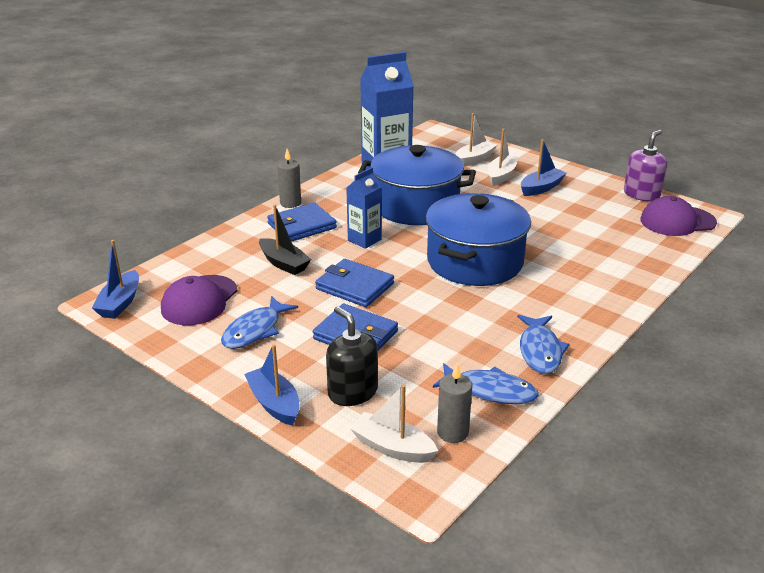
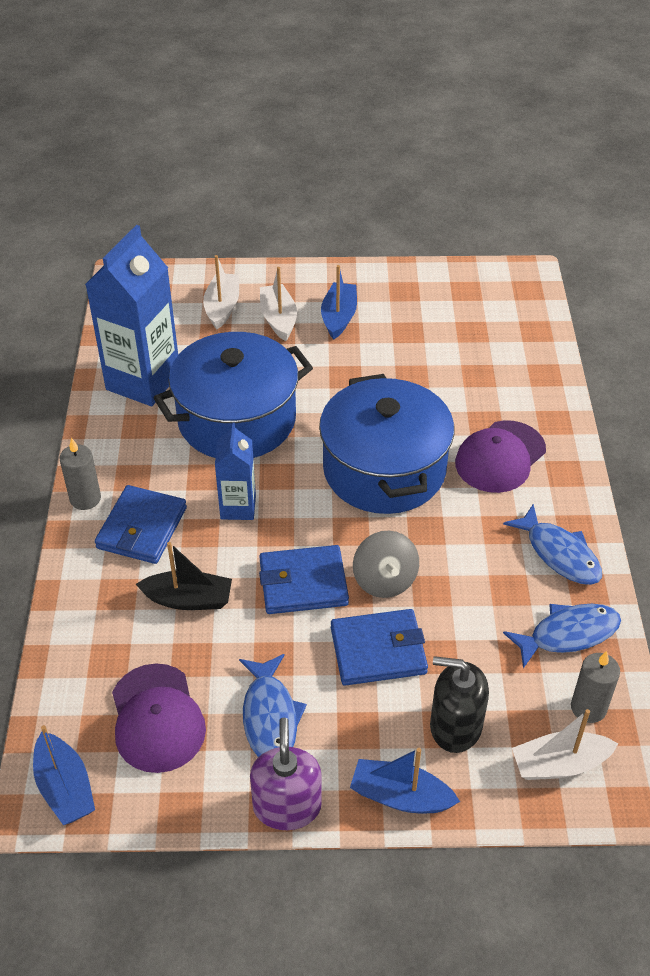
camera: 40 degrees left, 15 degrees up
(404, 308) = (384, 580): none -> grey spinning top
(641, 194) = (443, 275): purple soap dispenser -> purple soap dispenser (287, 806)
(677, 221) = (510, 298): purple cap -> purple cap (500, 457)

